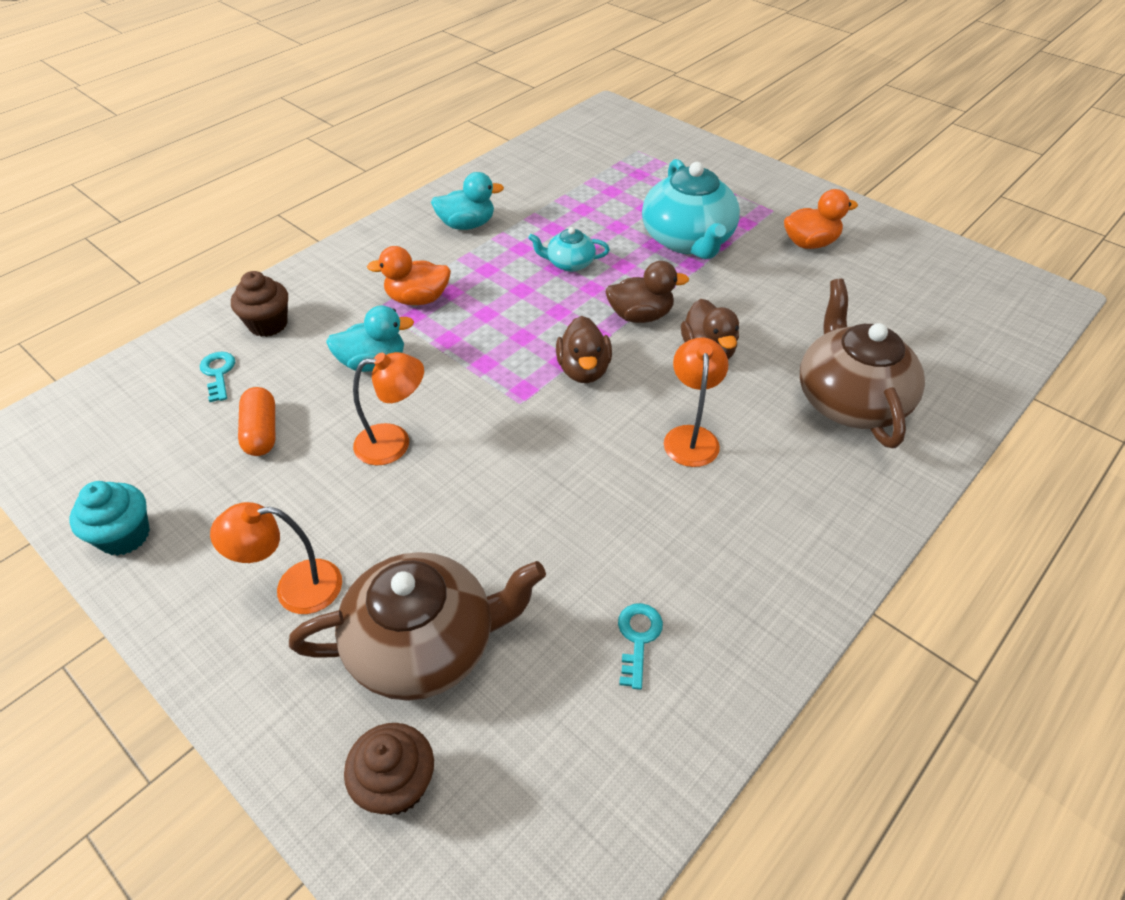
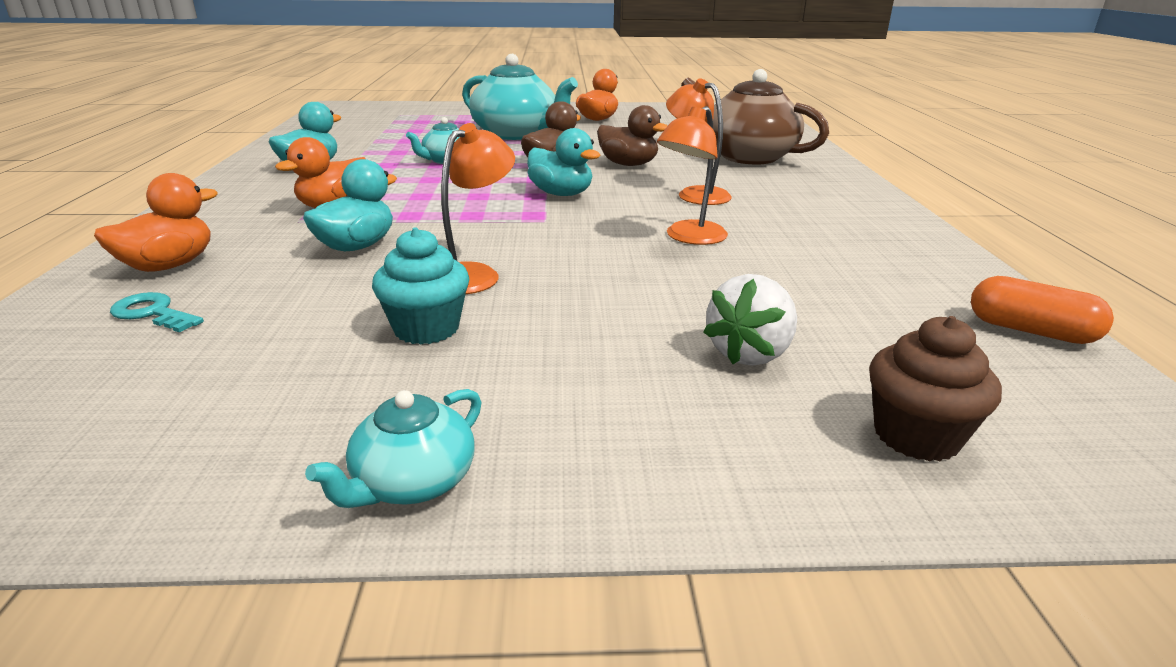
camera: 45 degrees left, 20 degrees down
(125, 536) = (230, 476): turquoise cupcake -> turquoise cupcake (426, 328)
(170, 598) = (412, 482): none -> turquoise teapot
(261, 432) = (300, 324): orange capsule -> orange capsule (1030, 331)
(268, 324) = (169, 266): brown cupcake -> orange duck
(295, 588) = (557, 390): orange lamp -> orange lamp (689, 238)
(425, 645) = (749, 353): brown teapot -> white strawberry
(583, 370) = (561, 194): brown duck -> turquoise duck
(638, 638) = (866, 274): turquoise key -> none

